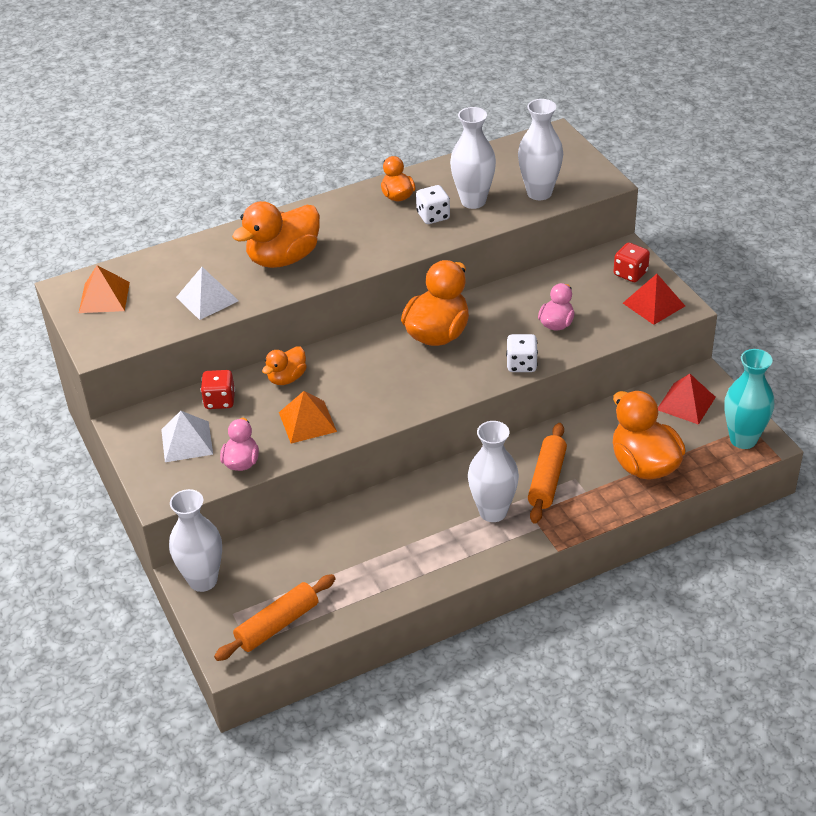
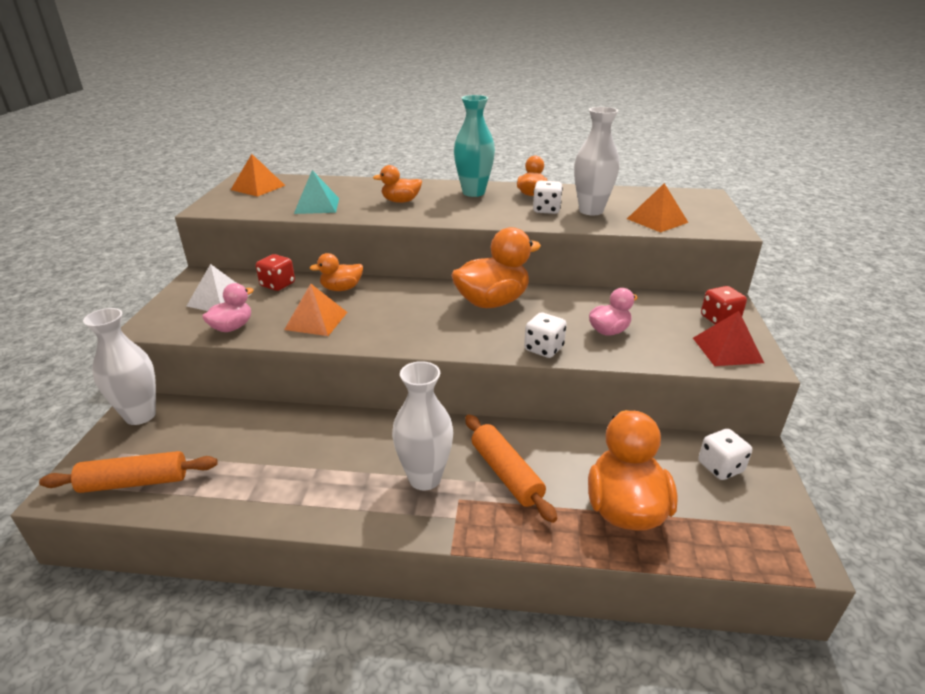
camera: 30 degrees right, 10 degrees down
(207, 299) = (317, 205): white pyramid -> turquoise pyramid
(283, 258) = (401, 201): orange duck -> orange duck, size x0.55
(539, 193) = (657, 220): white vase -> orange pyramid
(547, 480) = (506, 474): orange rolling pin -> orange rolling pin turned 75 degrees counterclockwise
(686, 403) = (720, 467): red pyramid -> white dice
(743, 439) = (772, 537): turquoise vase -> turquoise vase (473, 193)

